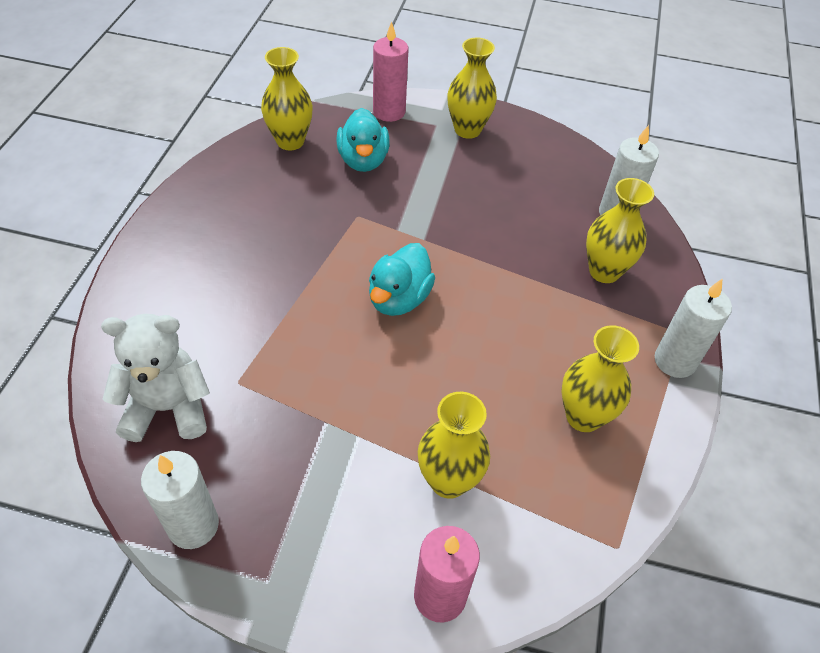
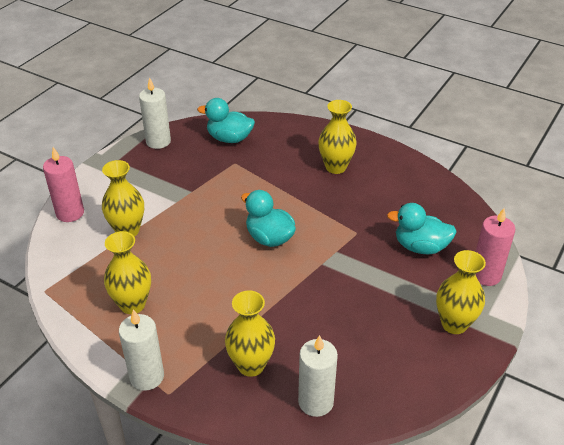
camera: 110 degrees right, 10 degrees down
(168, 408) = (229, 138): white teddy bear -> turquoise duck
(290, 141) = (450, 210): yellow vase -> yellow vase (335, 167)

